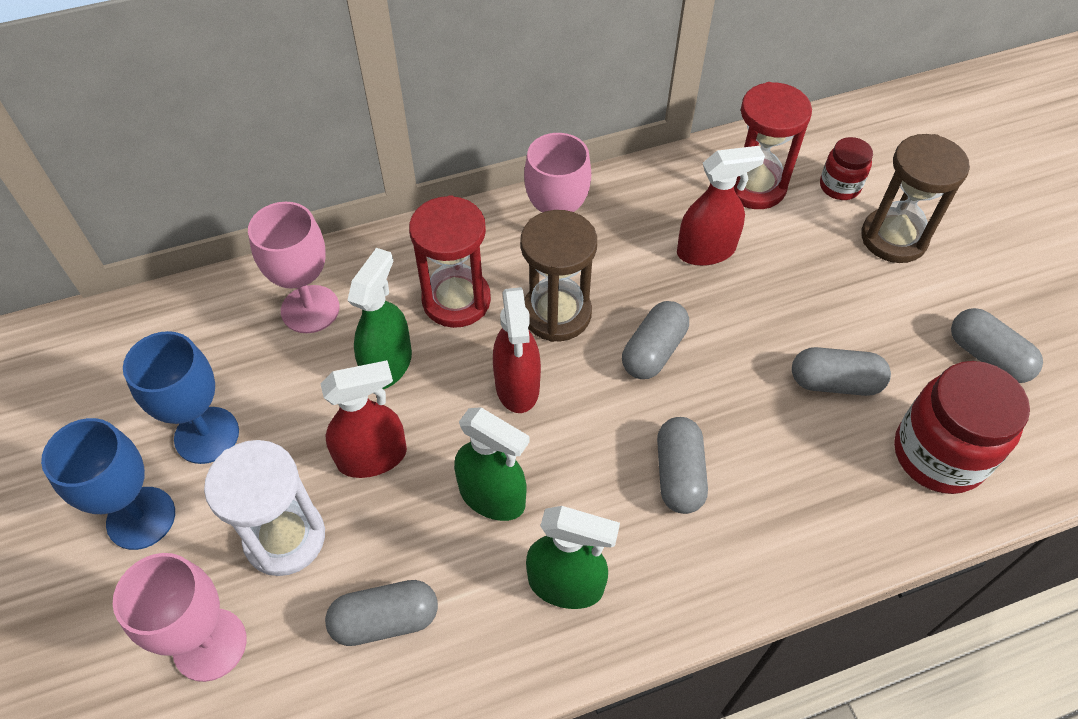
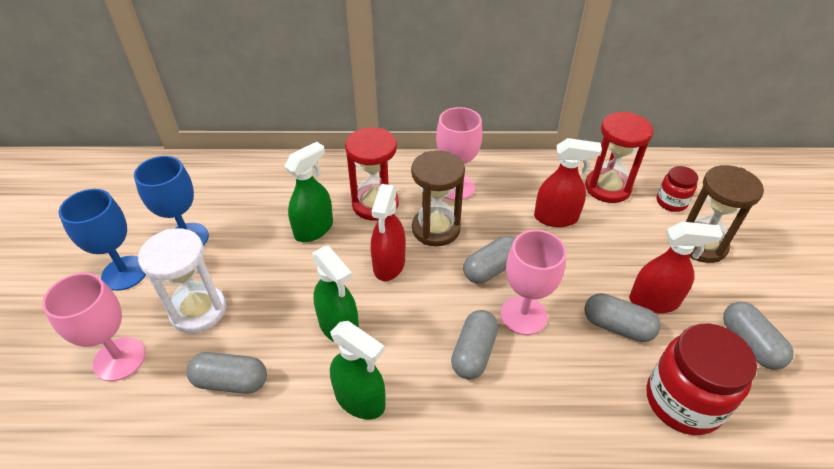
camera: 20 degrees right, 10 degrees down
(310, 309) = (284, 186): pink goblet -> pink goblet (523, 315)
(372, 457) = (276, 280): red spray bottle -> red spray bottle (654, 301)

